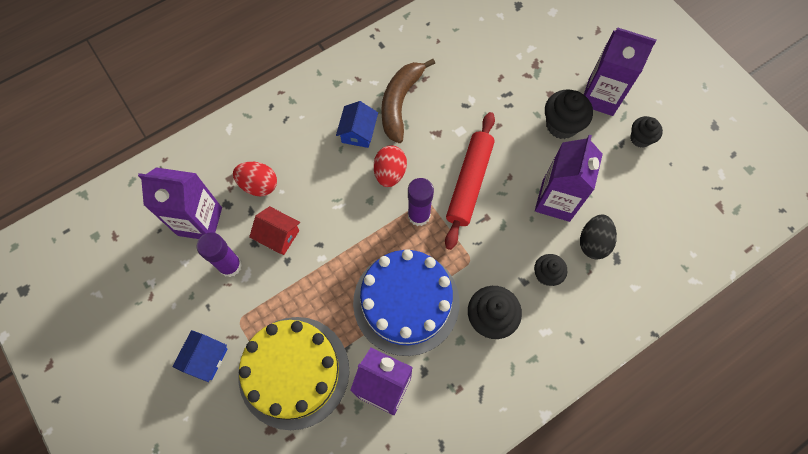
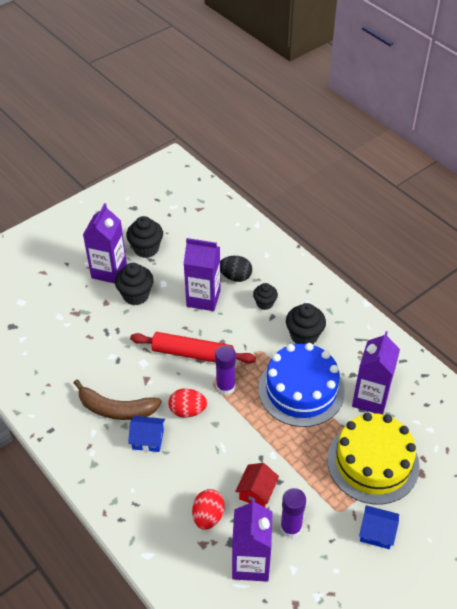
camera: 95 degrees left, 20 degrees down
(640, 138) = (146, 249): black cupcake -> black cupcake, size x1.57

